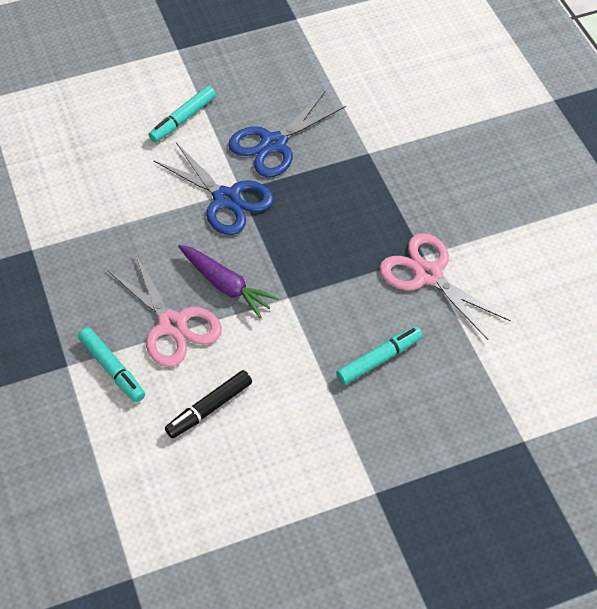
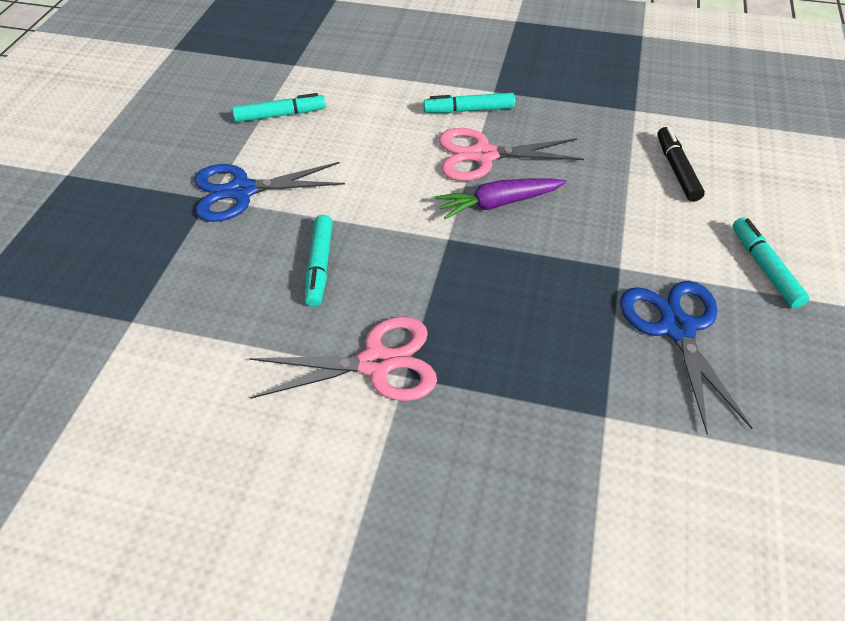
camera: 125 degrees right, 5 degrees down
(209, 408) = (381, 144): black marker -> black marker (676, 170)
(226, 199) = (612, 250): blue scissors -> blue scissors (242, 191)
(226, 523) = (280, 115): none -> turquoise marker

